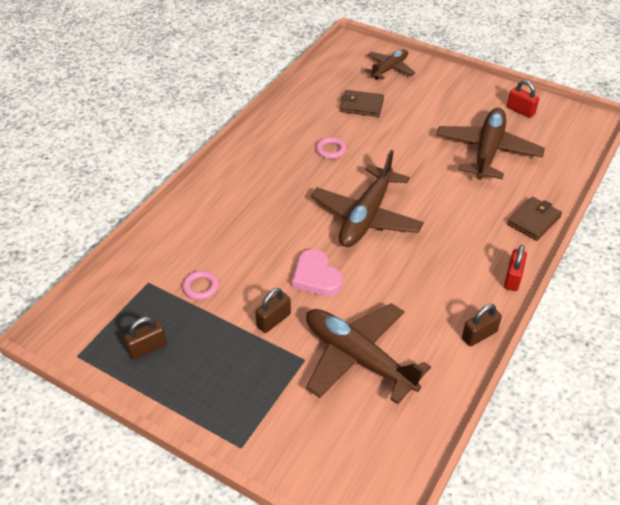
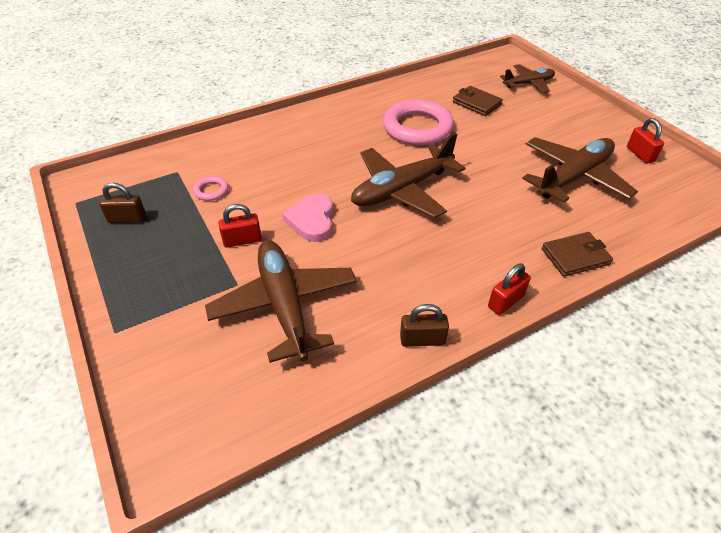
camera: 30 degrees right, 0 degrees up
(273, 320) = (242, 240): brown padlock -> red padlock
(331, 150) = (417, 128): pink ring -> pink ring, size x2.31

